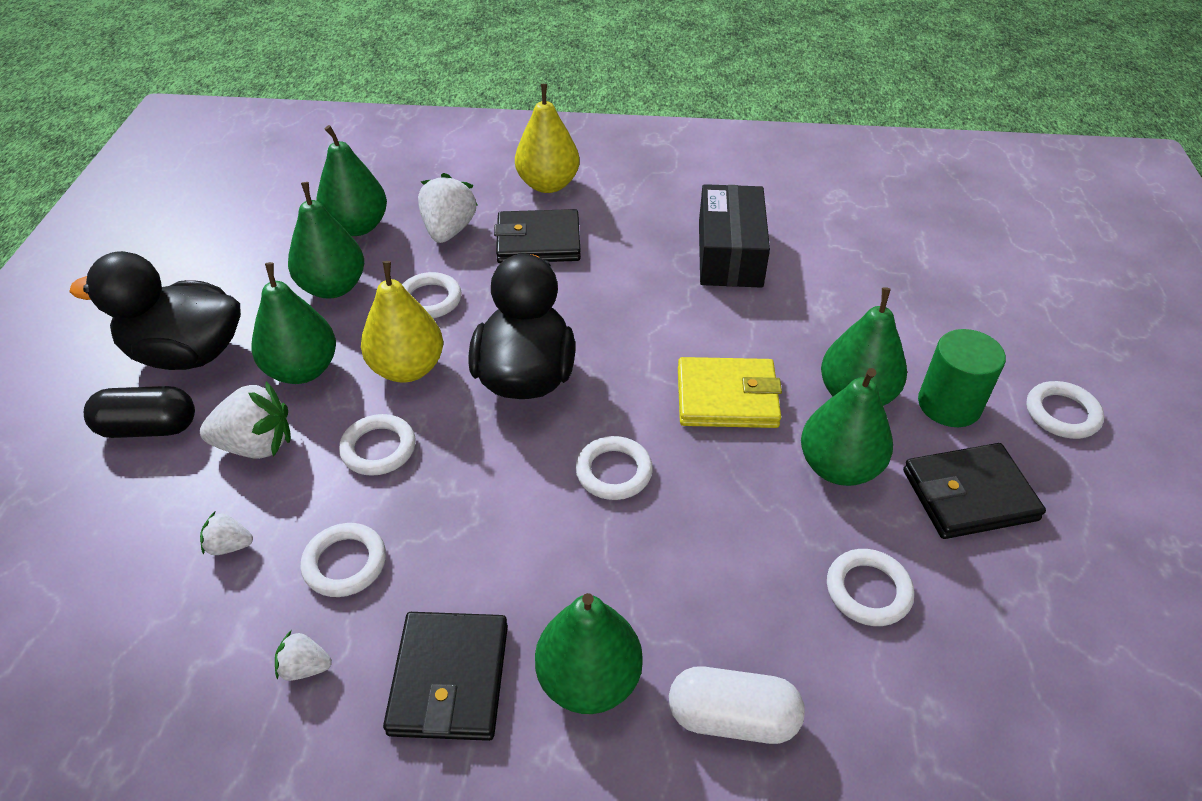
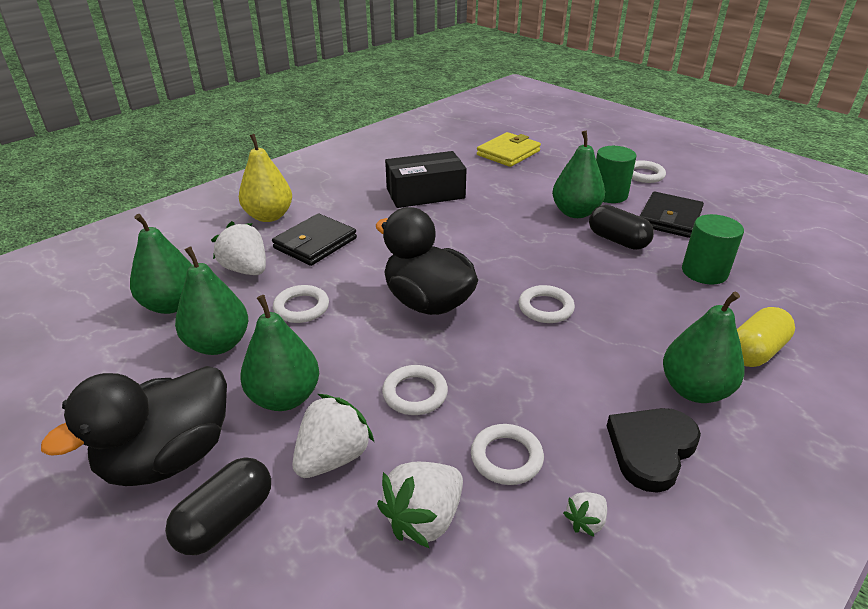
camera: 50 degrees left, 10 degrees down
(229, 546) = (424, 518): white strawberry -> white strawberry, size x1.92
(407, 368) = (354, 346): yellow pear -> none
(449, 679) = (651, 449): black wallet -> black heart
(727, 397) = (532, 246): yellow wallet -> yellow wallet (508, 153)
(729, 254) = (425, 193): black box -> black box turned 60 degrees counterclockwise
(732, 718) = (755, 351): white capsule -> yellow capsule
(838, 467) = (617, 240): green pear -> black capsule
(868, 590) = (704, 272): white ring -> green cylinder

